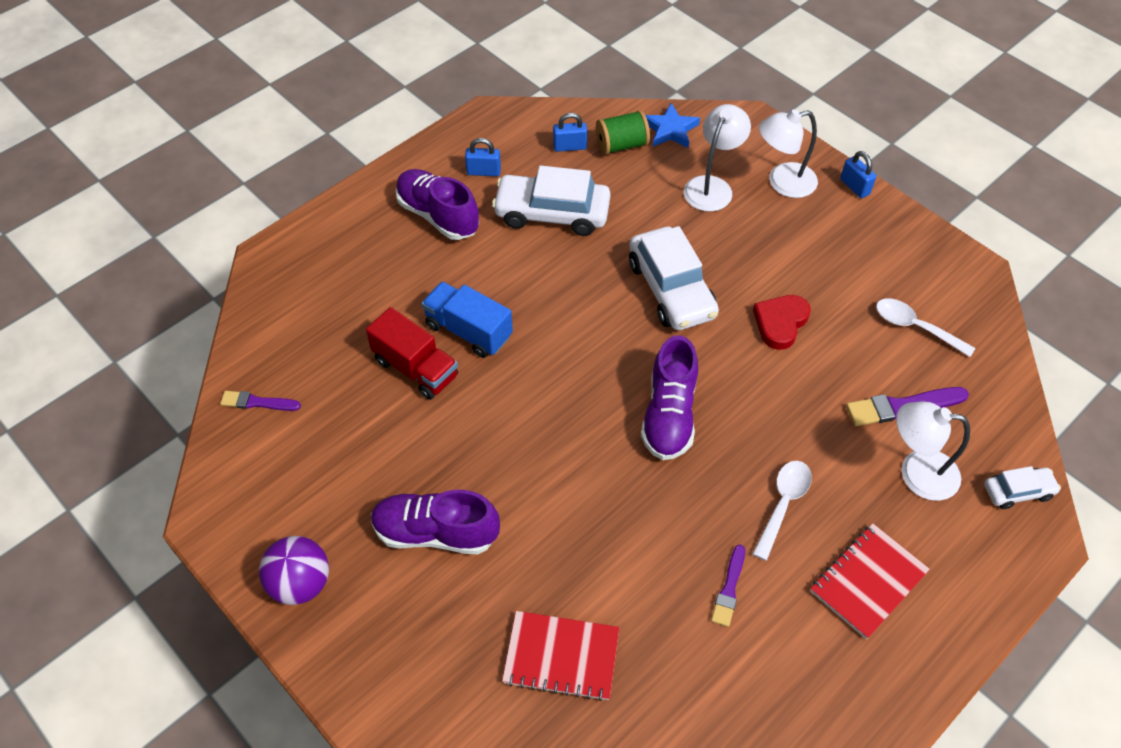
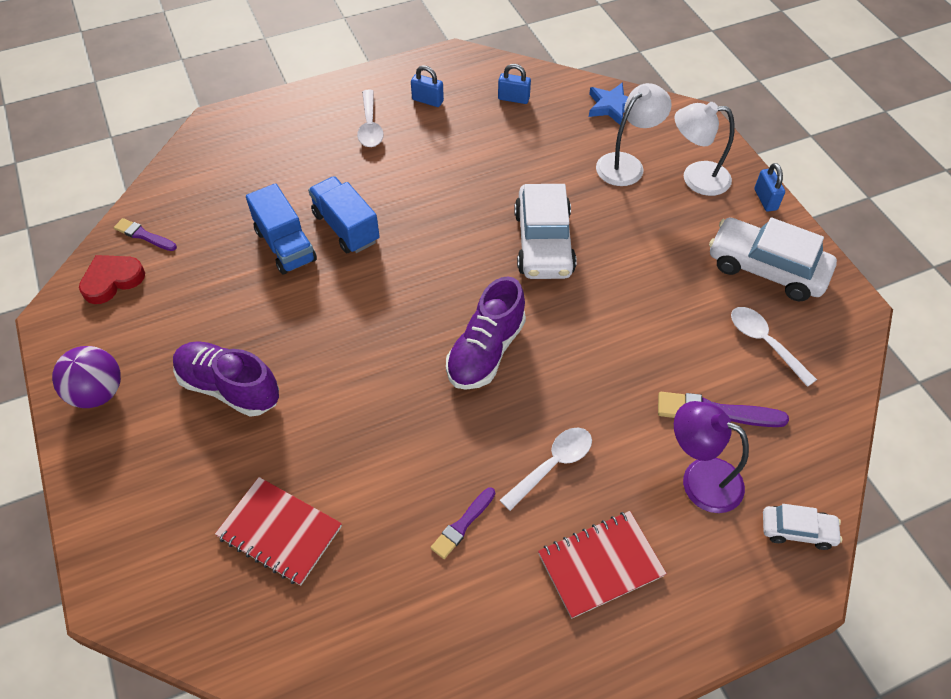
camera: 20 degrees right, 0 degrees up
(416, 368) = (285, 245): red truck -> blue truck
(438, 215) = (370, 126): purple shoe -> white spoon
(552, 213) = (469, 150): white car -> white car (766, 268)
(621, 145) = (560, 108): green spool -> none
(780, 323) = (632, 301): red heart -> red heart (112, 280)
(916, 472) = (700, 478): white lamp -> purple lamp

